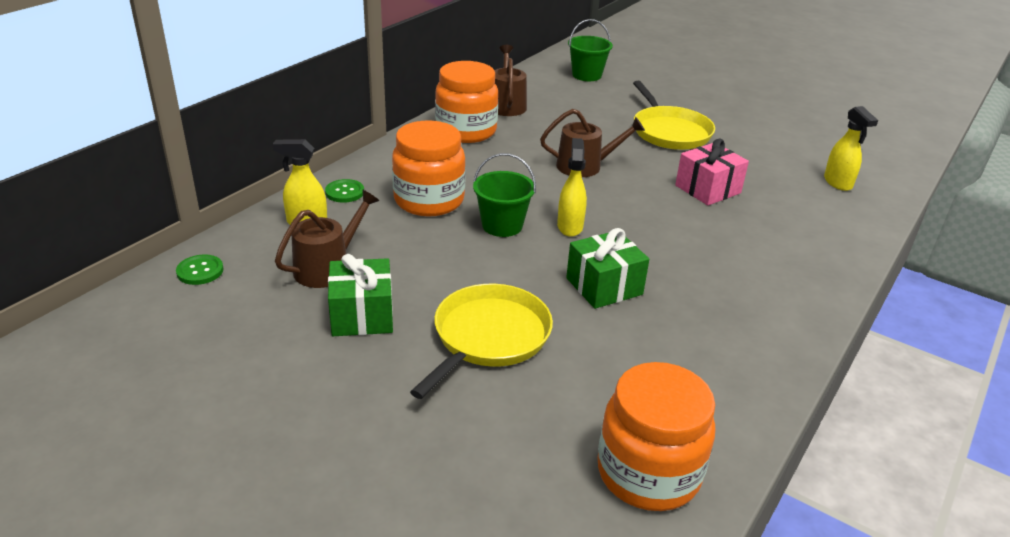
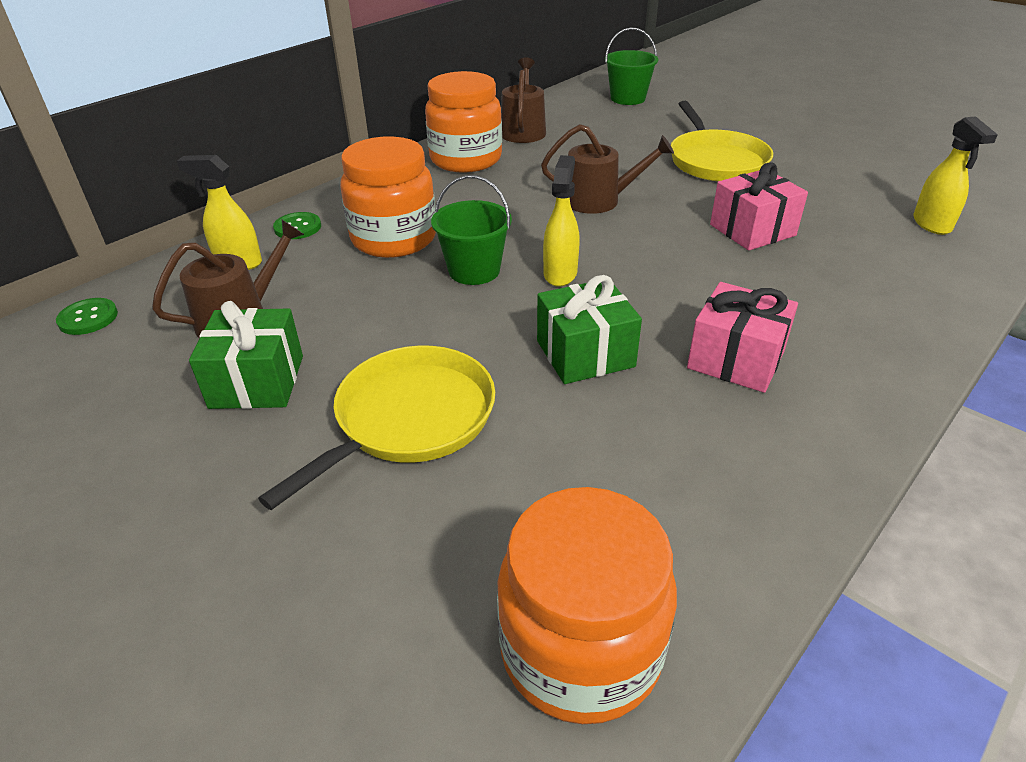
camera: 10 degrees right, 5 degrees up
(712, 287) = (736, 359): none -> pink gift

